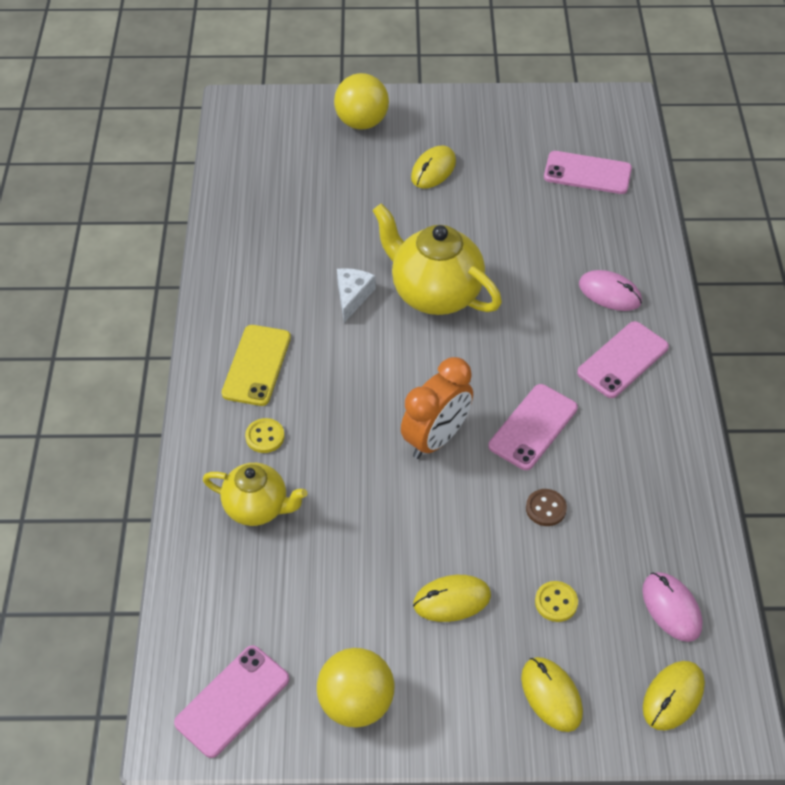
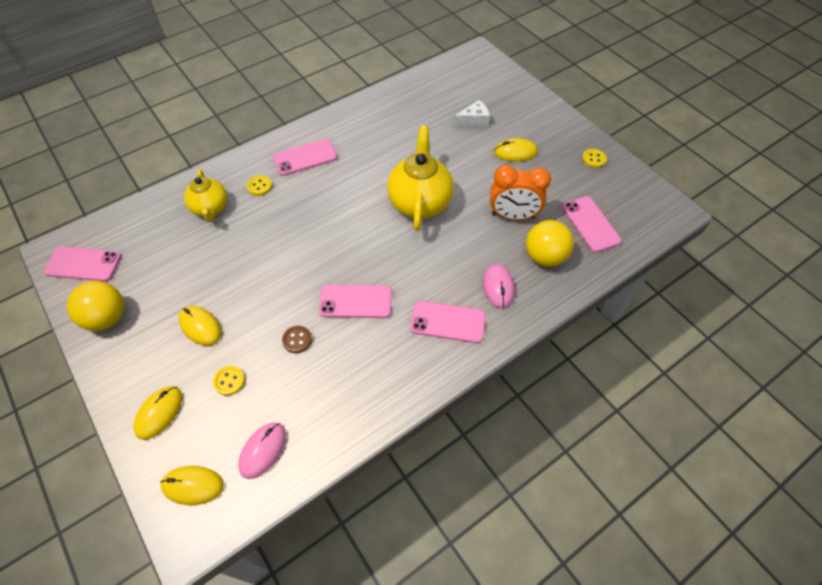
camera: 55 degrees right, 5 degrees up
(257, 365) = (305, 157): yellow phone -> pink phone
(352, 296) = (385, 169): white cheese -> white cheese (474, 120)
(362, 122) = (519, 104): yellow ball -> yellow ball (544, 256)
(436, 439) = (311, 259): orange clock -> orange clock (513, 216)
(502, 115) = (594, 159): none -> yellow button

